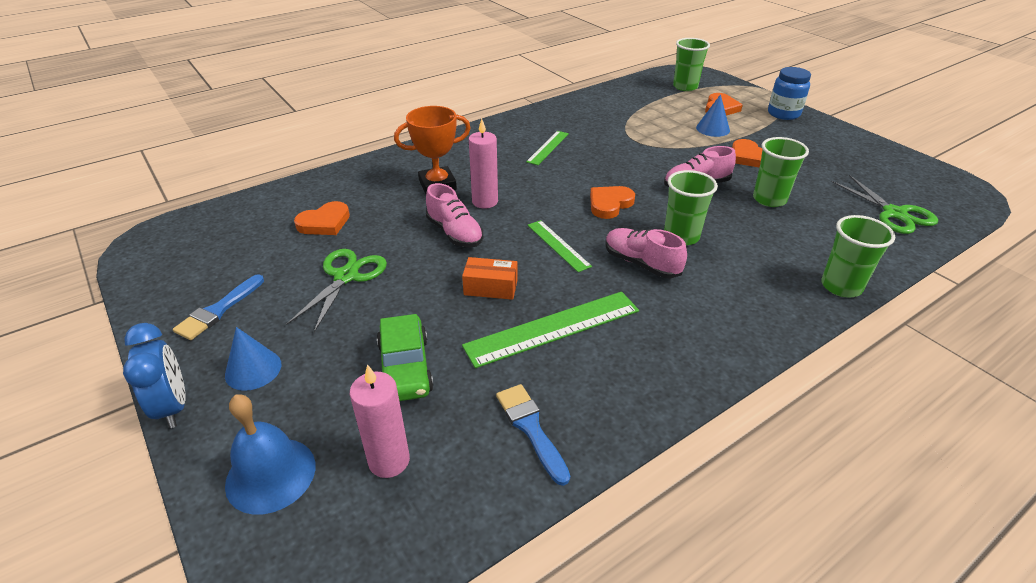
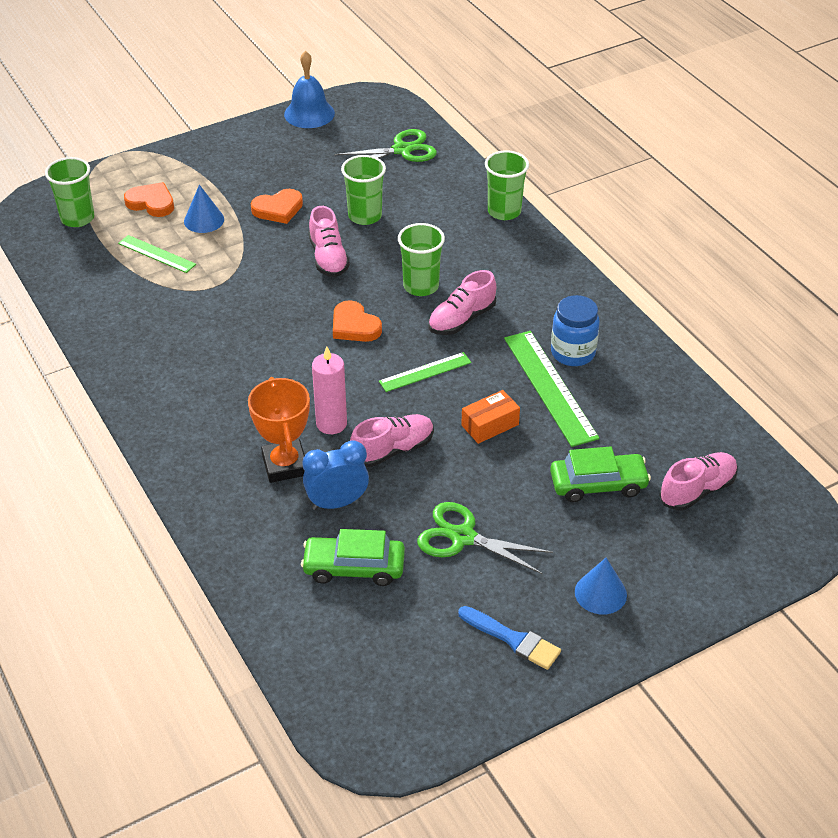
camera: 85 degrees left, 5 degrees up
(173, 407) = (648, 644): blue clock -> blue clock (337, 503)
(270, 474) = (715, 561): blue bell -> blue bell (309, 113)
(324, 223) = (354, 567): orange heart -> green car
(389, 461) = (697, 490): pink candle -> pink shoe
(490, 287) = (490, 425): orange box -> orange box turned 45 degrees clockwise
(531, 428) = (662, 409): blue brush -> none
(548, 147) = (213, 361): green ruler -> green ruler (157, 254)
(783, 114) = (183, 160): blue jar -> blue jar (573, 353)

